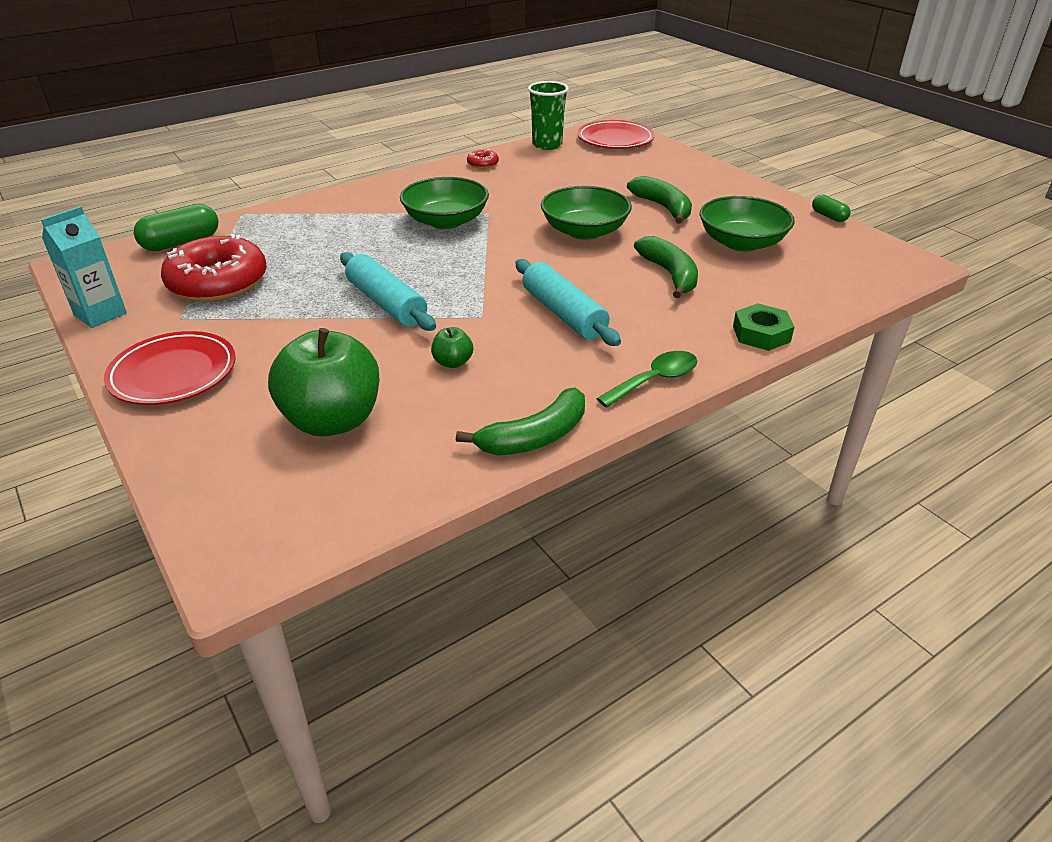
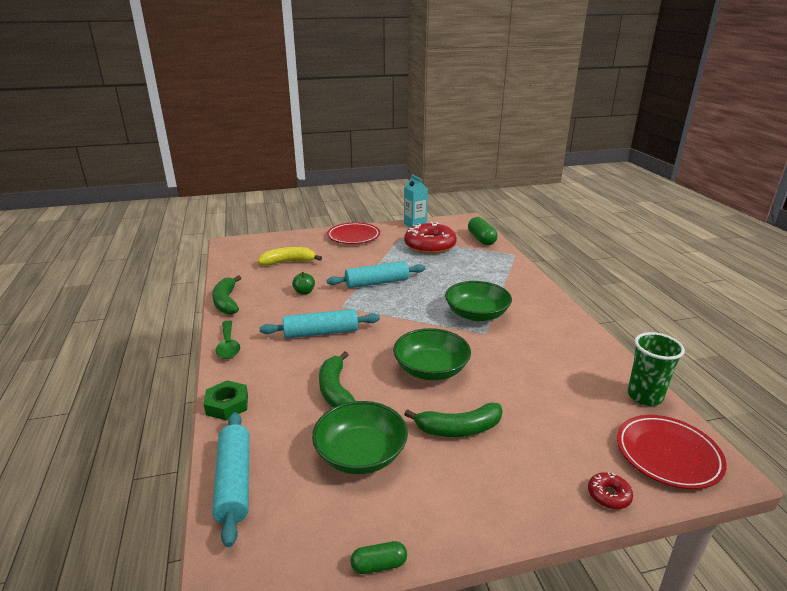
camera: 110 degrees right, 10 degrees down
(332, 420) = (288, 262): green apple -> yellow banana
(483, 164) = (590, 348): red donut -> red donut (609, 495)
(670, 274) = (335, 390): green banana -> green banana turned 75 degrees clockwise
(842, 291) = (234, 482): none -> turquoise rolling pin

